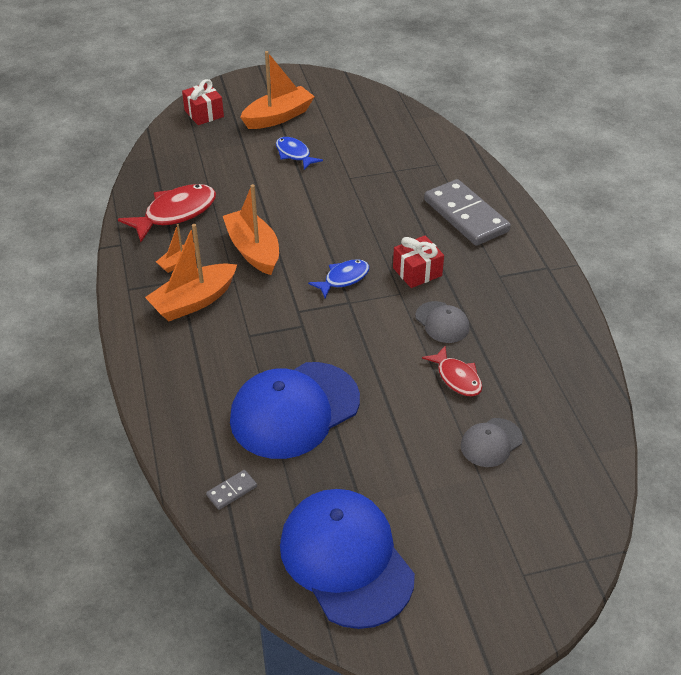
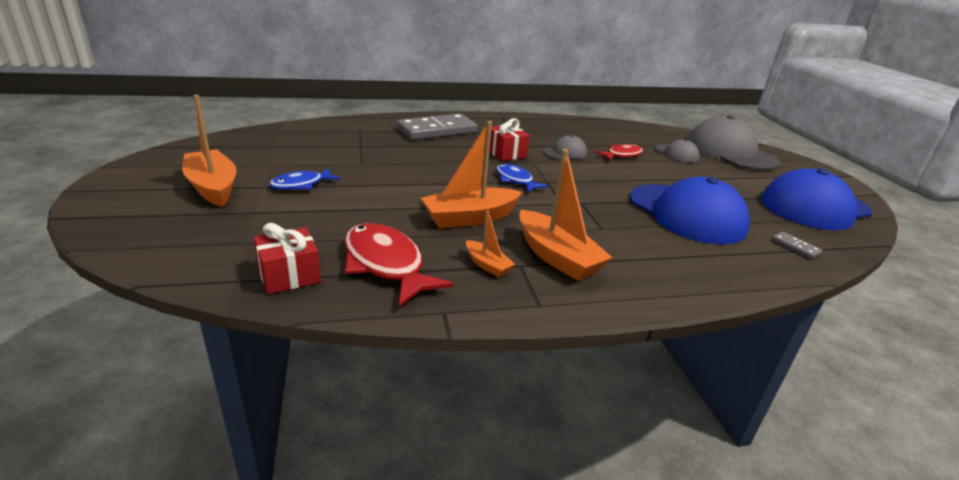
camera: 90 degrees left, 15 degrees down
(204, 114) = (151, 235): red gift -> red gift (289, 275)
(529, 518) = (730, 152): none -> grey cap

